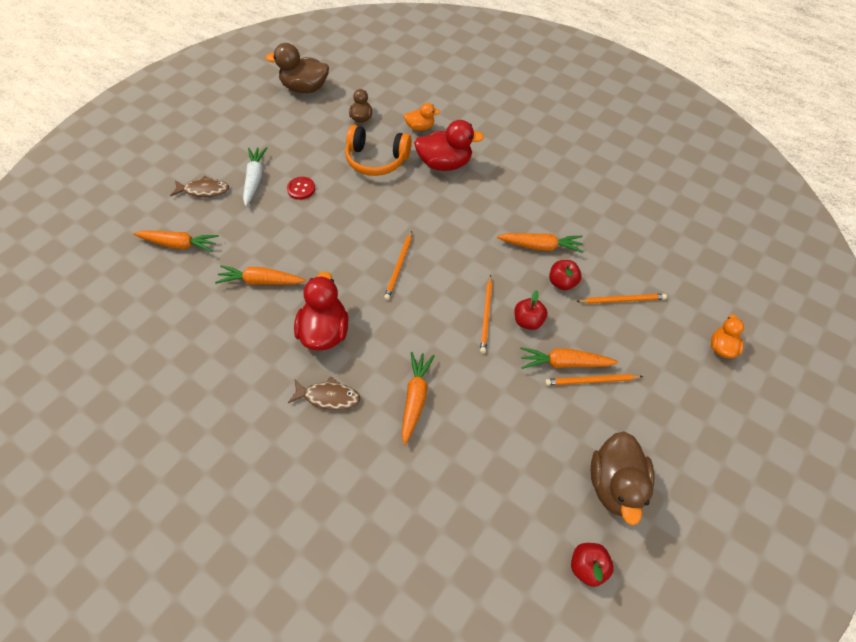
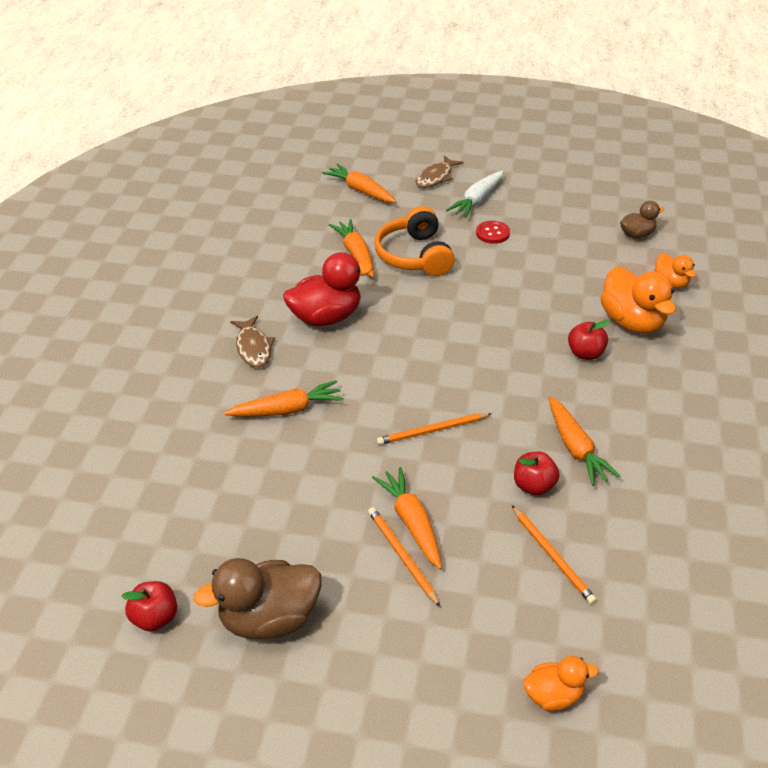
camera: 65 degrees right, 15 degrees down
(179, 244) = (360, 191): orange carrot -> orange carrot turned 150 degrees clockwise
(204, 190) = (436, 177): brown fish -> brown fish turned 60 degrees clockwise
(254, 179) = (477, 200): white carrot -> white carrot turned 150 degrees clockwise
(305, 88) = (638, 180): brown duck -> none
(376, 160) = (584, 268): orange headphones -> orange headphones (414, 256)
(399, 267) = (447, 339): orange pencil -> none
(445, 163) = (632, 322): red duck -> orange duck
(528, 321) = (450, 470): red apple -> red apple (585, 354)

